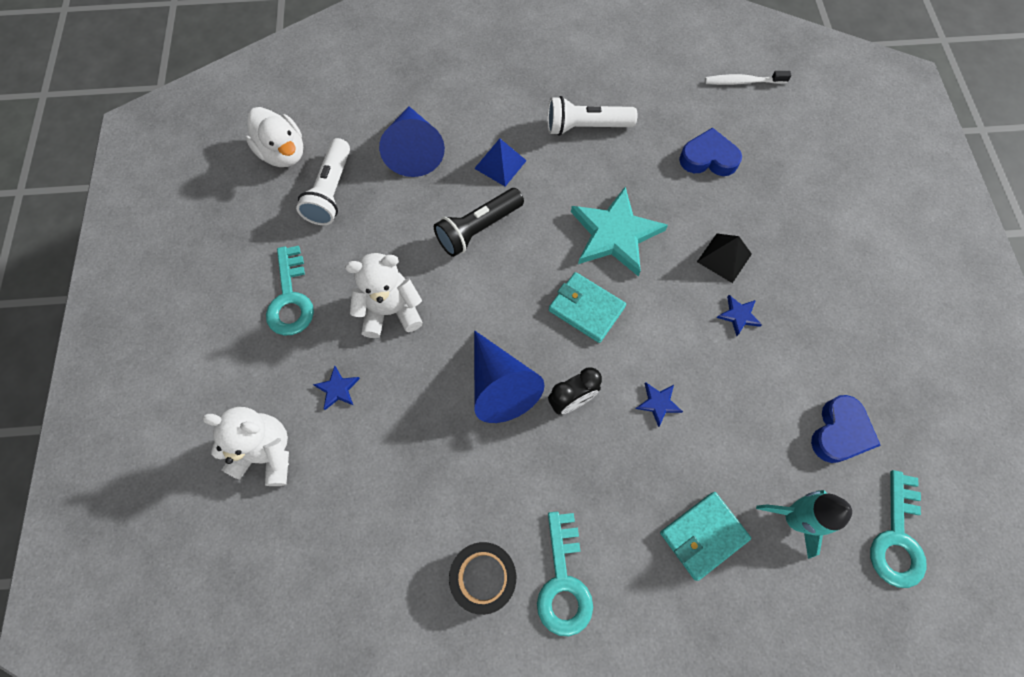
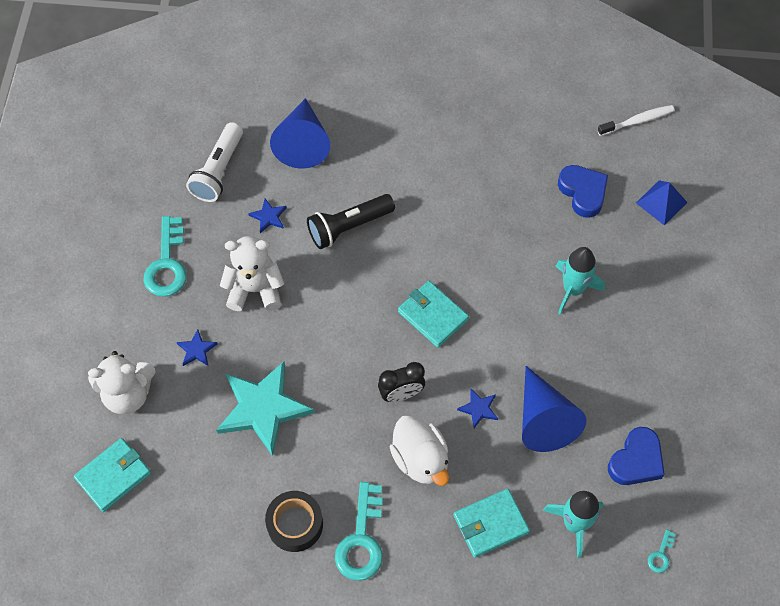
camera: 10 degrees right, 5 degrees down
(263, 556) = (113, 476): none -> turquoise wallet
(267, 453) = (128, 394): white teddy bear -> white teddy bear turned 150 degrees clockwise
(283, 153) = (180, 127): white duck -> white duck (420, 459)
(500, 164) = (381, 168): blue pyramid -> blue pyramid (661, 202)
(500, 385) = (340, 370): blue cone -> blue cone (543, 419)
(586, 127) = (471, 144): white flashlight -> none
(615, 234) = (475, 251): turquoise star -> turquoise star (263, 408)
(708, 158) = (583, 192): blue heart -> blue heart turned 45 degrees clockwise
(724, 258) = (573, 289): black pyramid -> turquoise rocket
(739, 315) = (572, 344): blue star -> blue star (269, 217)
(742, 82) = (637, 121): white toothbrush -> white toothbrush turned 150 degrees clockwise
(897, 537) = (661, 555): turquoise key -> turquoise key, size x0.45

